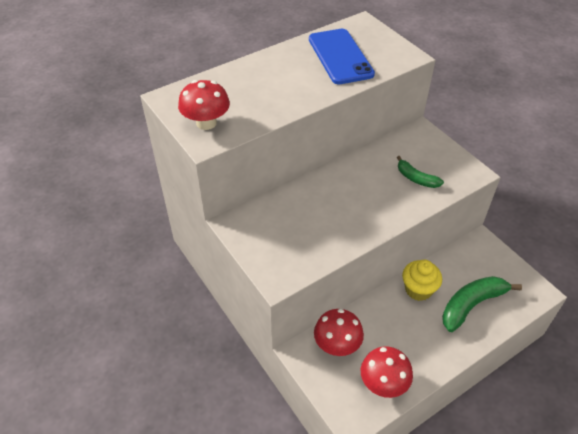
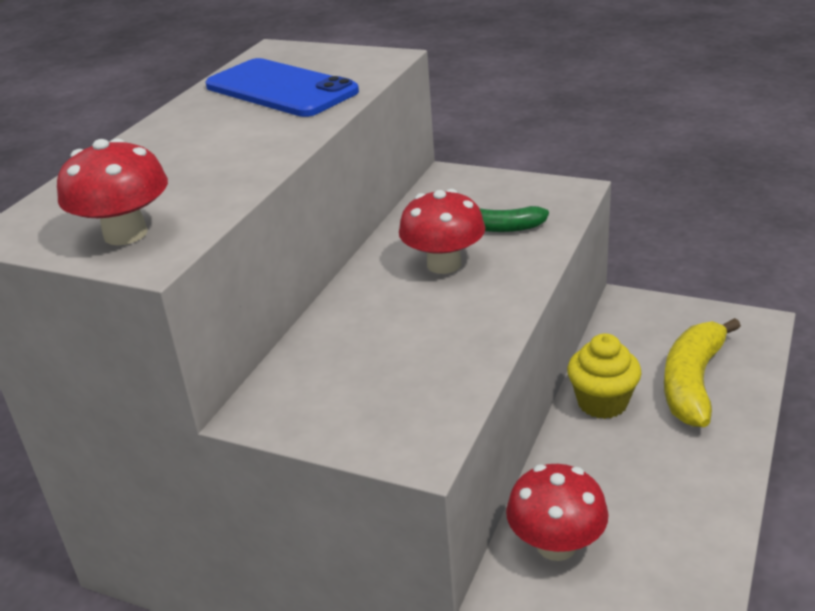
camera: 30 degrees left, 15 degrees down
(383, 383) = (680, 557): red mushroom -> red mushroom (444, 264)
(471, 305) = (692, 383): green banana -> yellow banana

